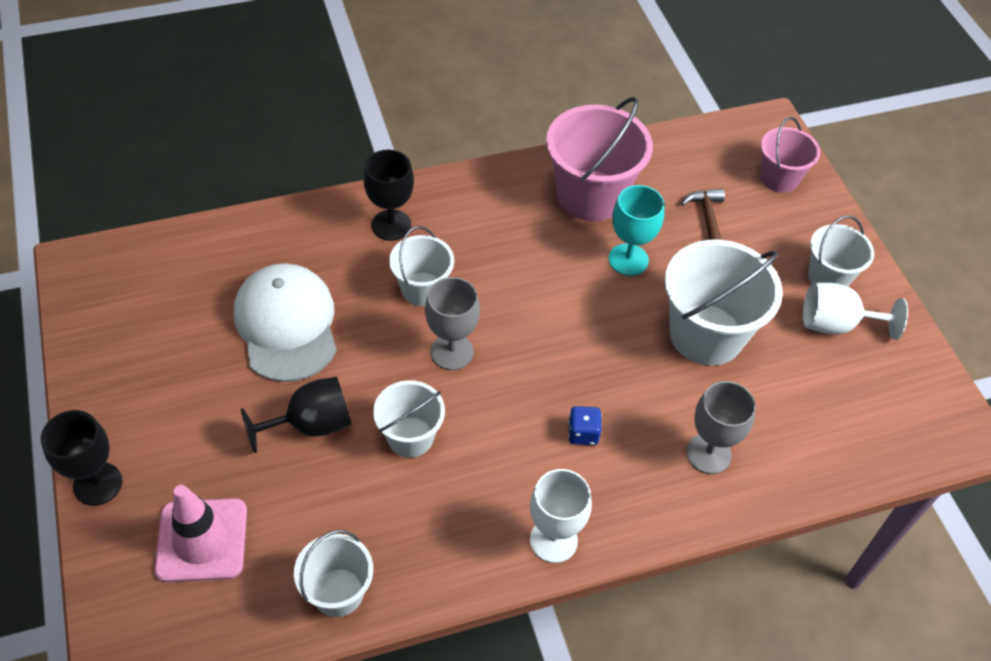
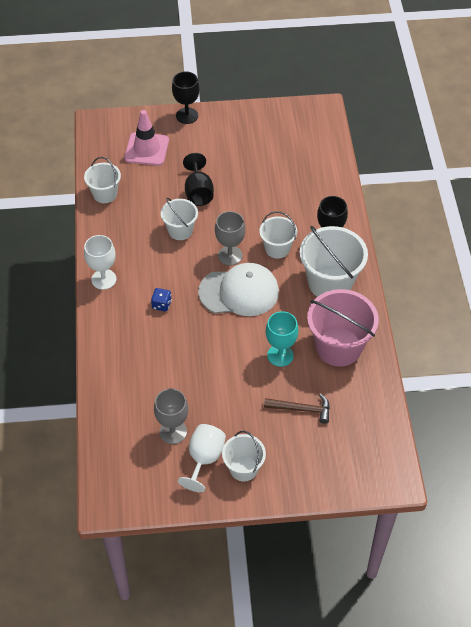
camera: 105 degrees right, 0 degrees up
(286, 325) = (264, 187): white cap -> white cap (239, 292)
(706, 334) = (213, 382): white bucket -> white bucket (330, 283)
(708, 453) = (132, 360): grey goblet -> grey goblet (173, 432)
(779, 178) = (339, 467): pink bucket -> none

